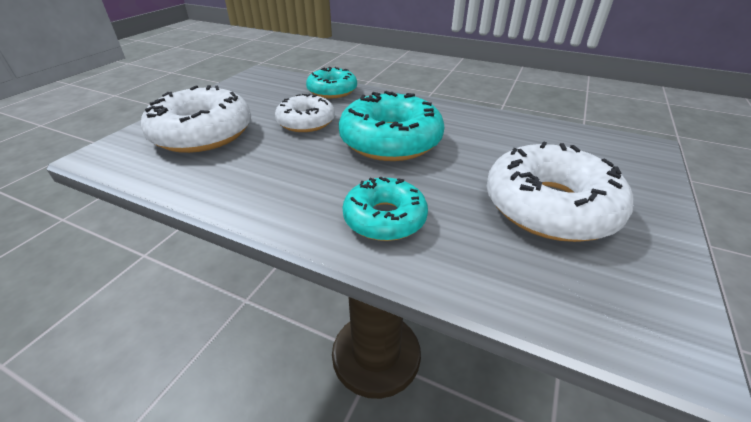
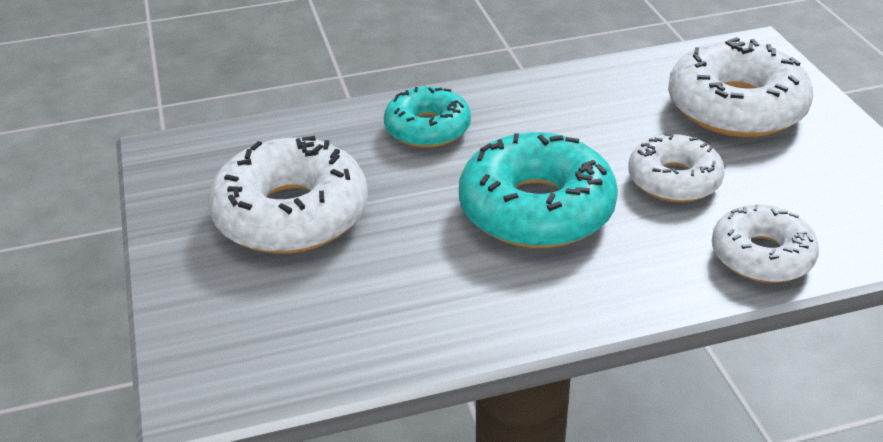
camera: 140 degrees right, 0 degrees up
(332, 91) = (761, 256): turquoise donut -> white donut

